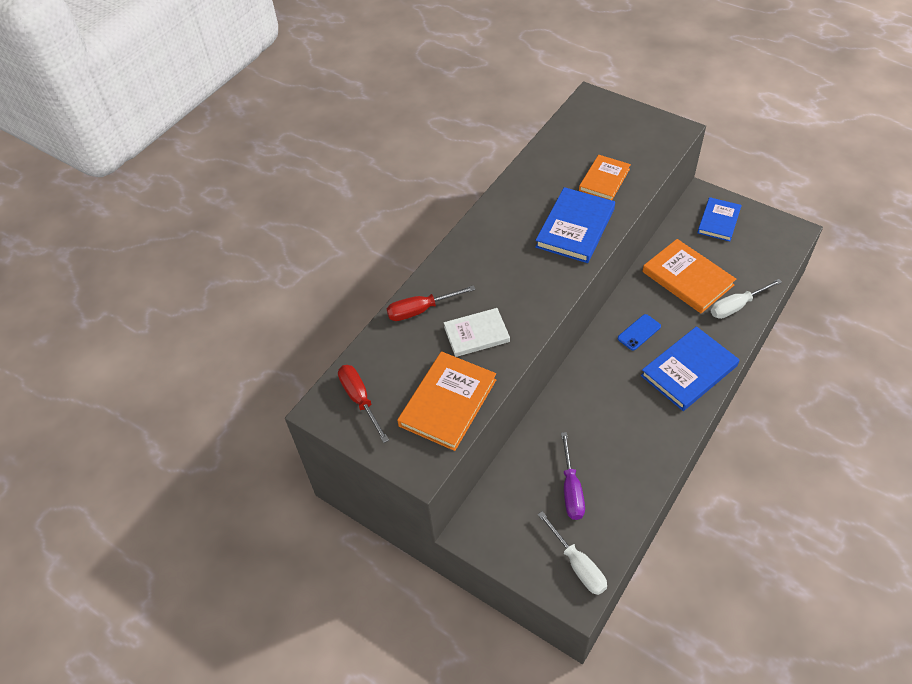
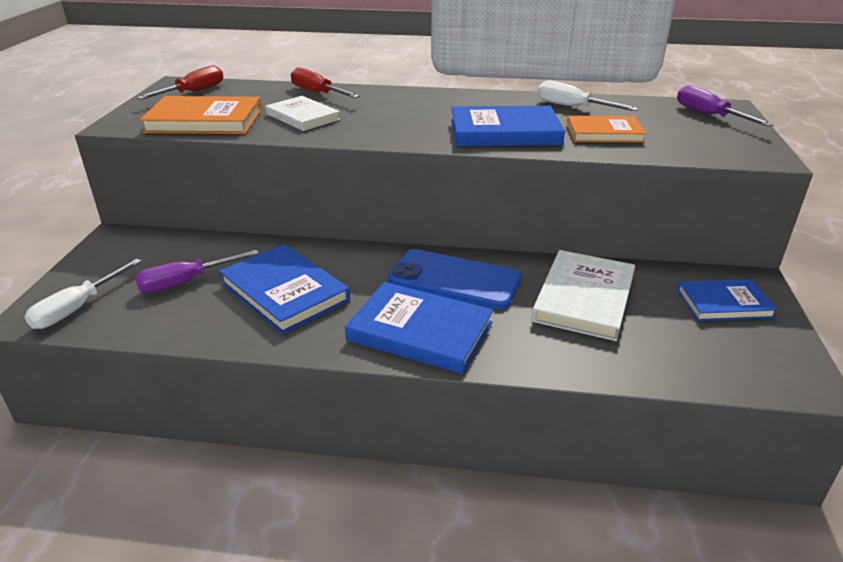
camera: 60 degrees right, 20 degrees down
(601, 116) = (709, 115): none -> purple screwdriver
(612, 430) = (285, 291): none -> blue book
(639, 332) = (454, 280): blue phone -> blue phone, size x2.00
(687, 278) = (584, 298): orange book -> white book
(736, 306) = (577, 351): white screwdriver -> white screwdriver (572, 107)

